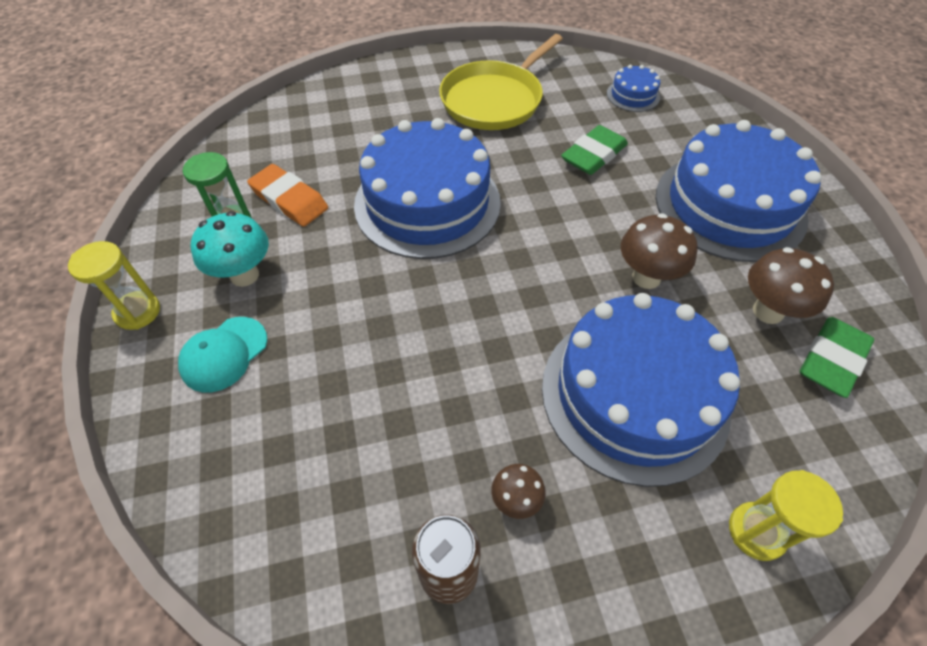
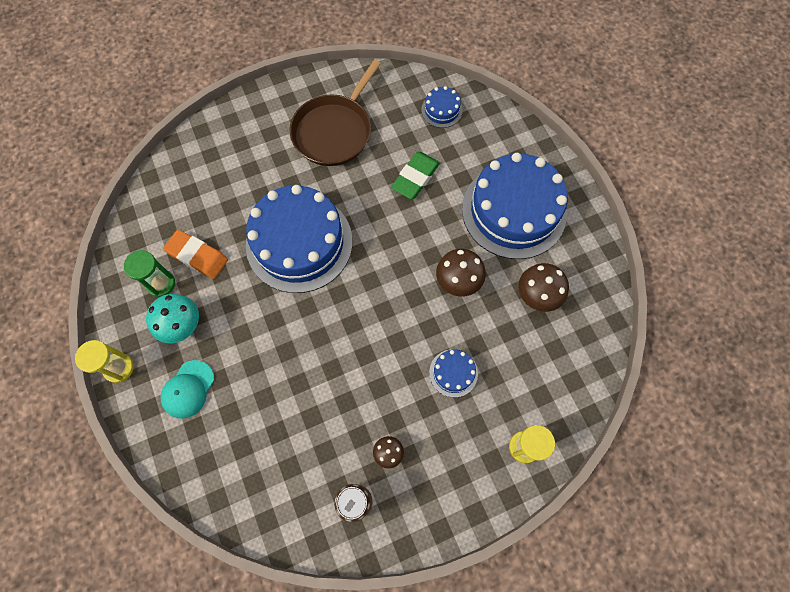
camera: 10 degrees left, 15 degrees up
(494, 100) = (334, 131): yellow pan -> brown pan
(634, 395) = (453, 373): blue cake -> blue cake, size x0.42
(832, 360) = (574, 327): green eraser -> none

